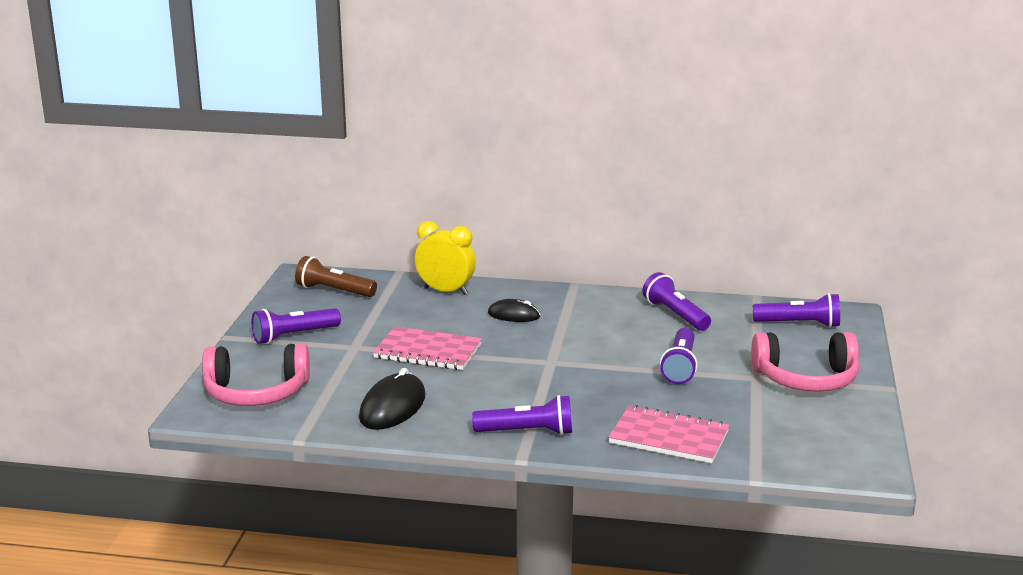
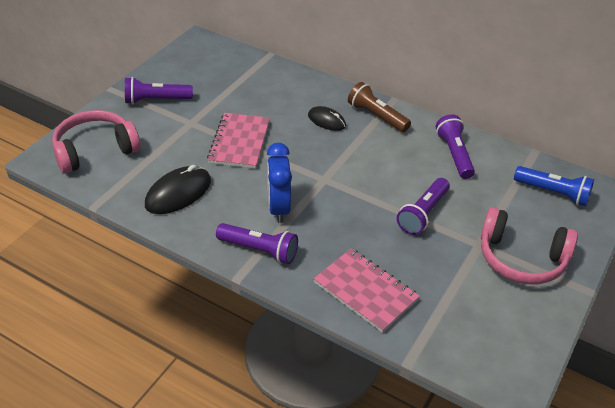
camera: 20 degrees right, 20 degrees up
(256, 392) = (95, 150): pink headphones -> pink headphones turned 135 degrees clockwise
(334, 291) = (212, 62): brown flashlight -> brown flashlight (376, 116)
(428, 351) = (239, 142): pink notebook -> pink notebook turned 60 degrees clockwise
(445, 291) = (291, 82): yellow clock -> none
(520, 395) = (278, 208): none -> blue clock
(799, 324) = (553, 193): purple flashlight -> blue flashlight

